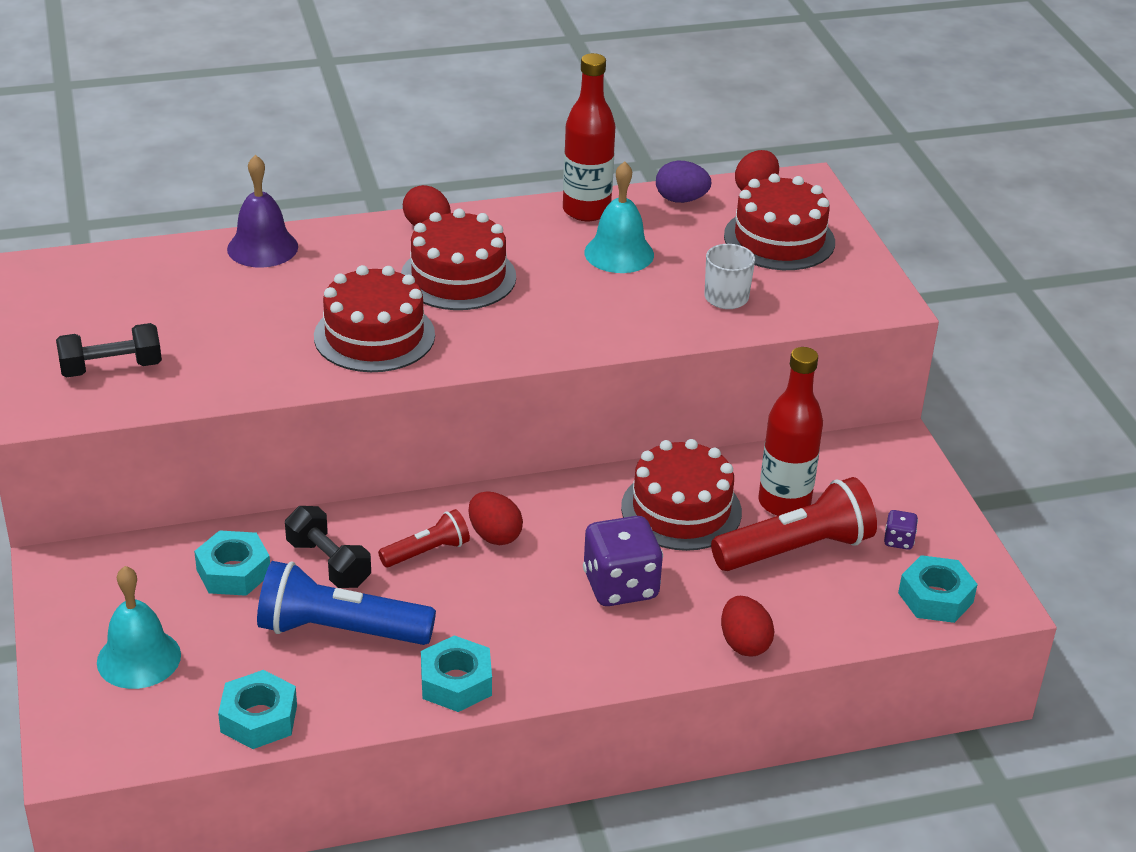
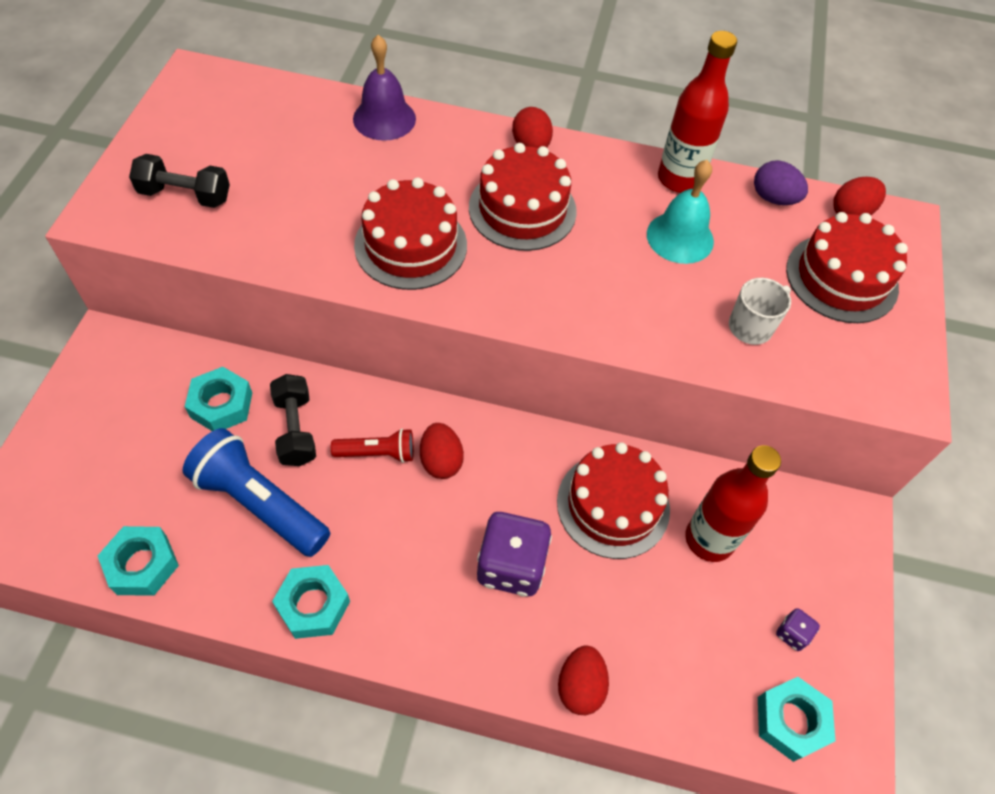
camera: 25 degrees right, 20 degrees up
(139, 658) = (99, 459): turquoise bell -> none
(796, 549) = (690, 598): red flashlight -> none

